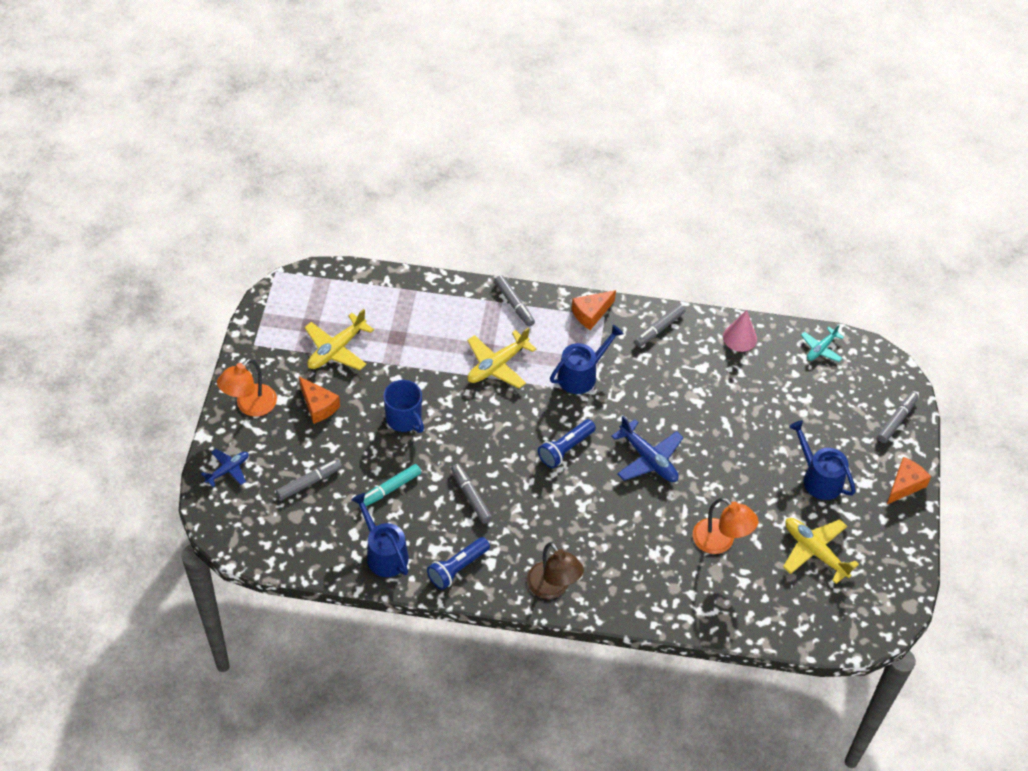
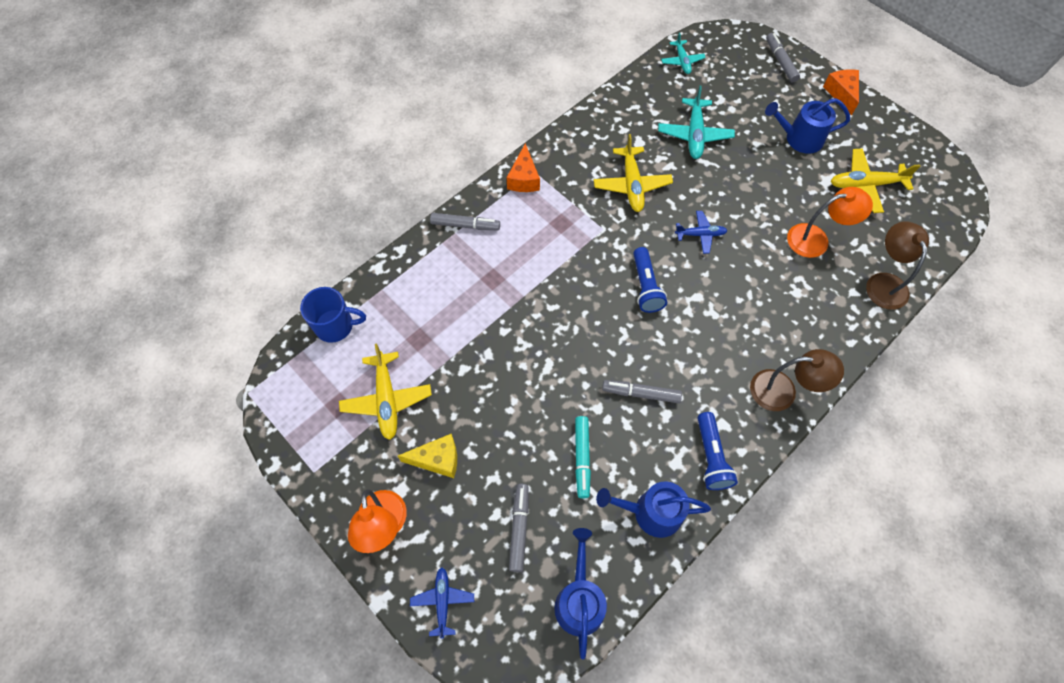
camera: 50 degrees left, 10 degrees up
(318, 406) = (437, 459): orange cheese -> yellow cheese
(404, 419) = (514, 393): blue mug -> blue mug (335, 326)
(497, 365) = (517, 280): yellow plane -> yellow plane (631, 185)
(581, 375) = (579, 226): blue watering can -> blue watering can (579, 600)
(648, 459) = (700, 234): blue plane -> blue plane, size x0.62
(659, 329) = (579, 144): grey marker -> none
(721, 611) = (884, 283): none -> brown lamp
(740, 337) = (631, 101): pink cone -> none
(747, 401) = (694, 134): none -> turquoise plane

